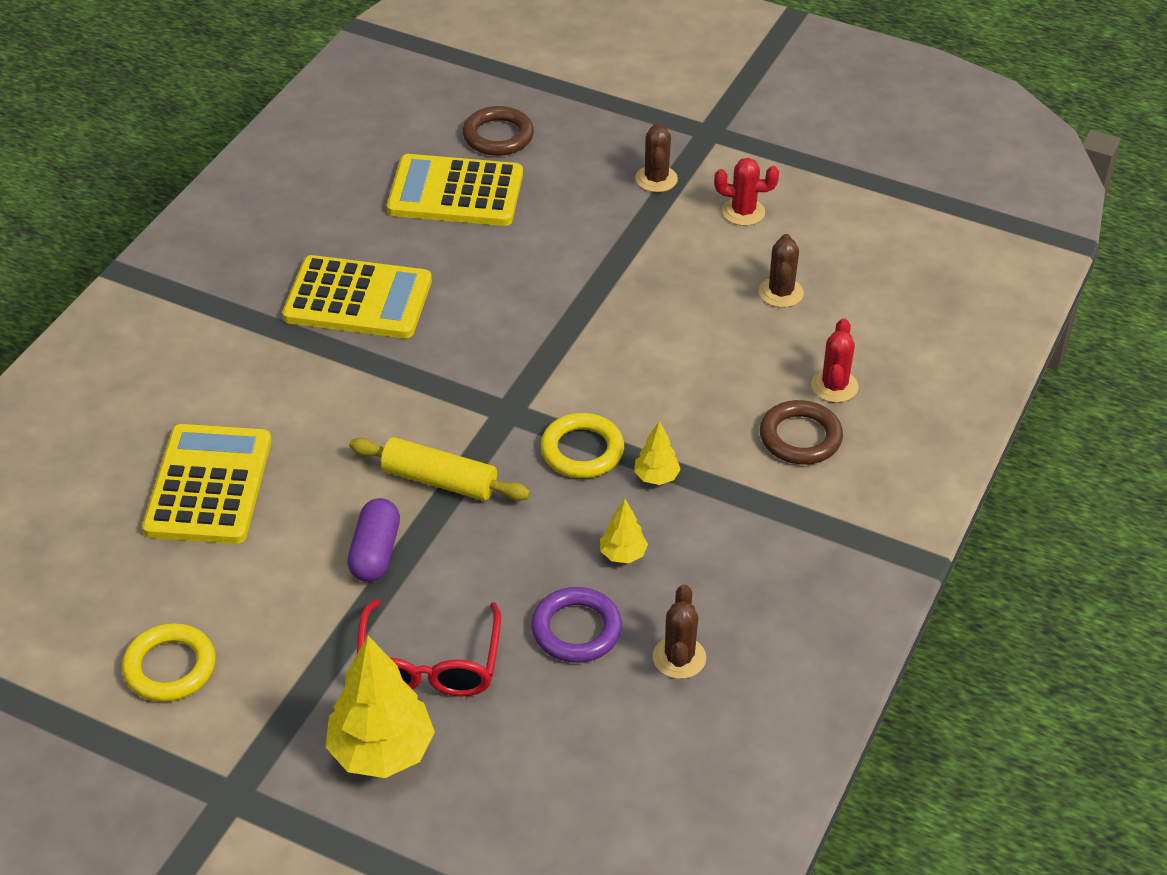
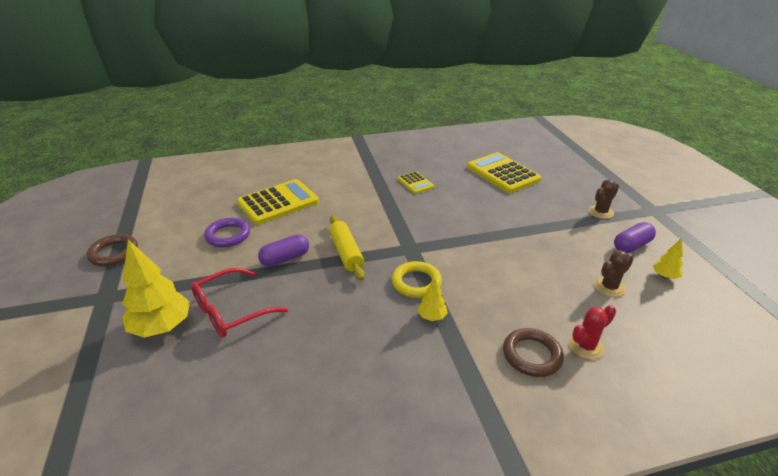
camera: 50 degrees right, 10 degrees down
(170, 667) = (171, 243): yellow ring -> none
(358, 299) = (415, 183): yellow calculator -> yellow calculator, size x0.53
(498, 136) = (547, 166): brown ring -> brown ring (114, 253)
(576, 629) = (299, 348): purple ring -> purple ring (228, 235)
(623, 554) = (367, 335): yellow tree -> yellow tree (664, 276)
(679, 658) = (317, 403): brown cactus -> none
(743, 212) = (631, 246): red cactus -> purple capsule

